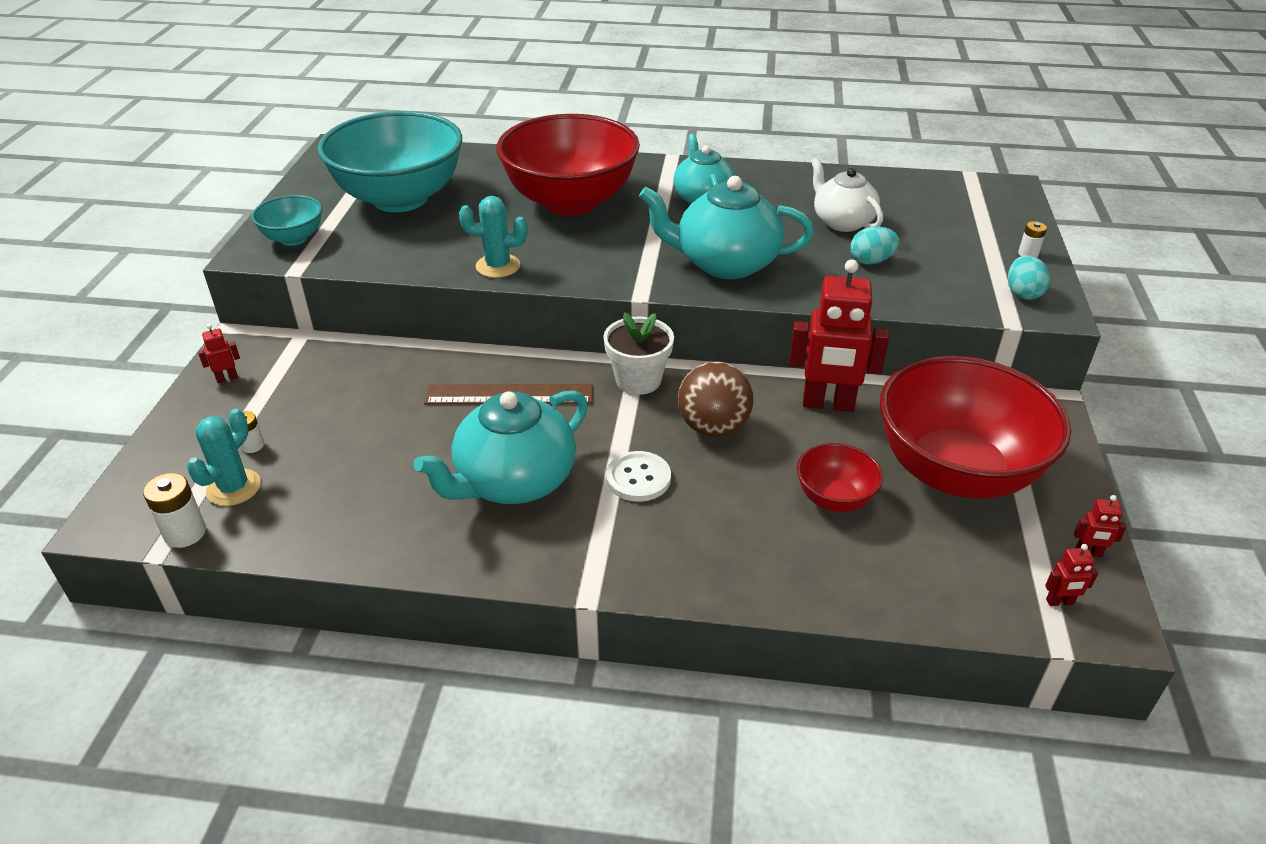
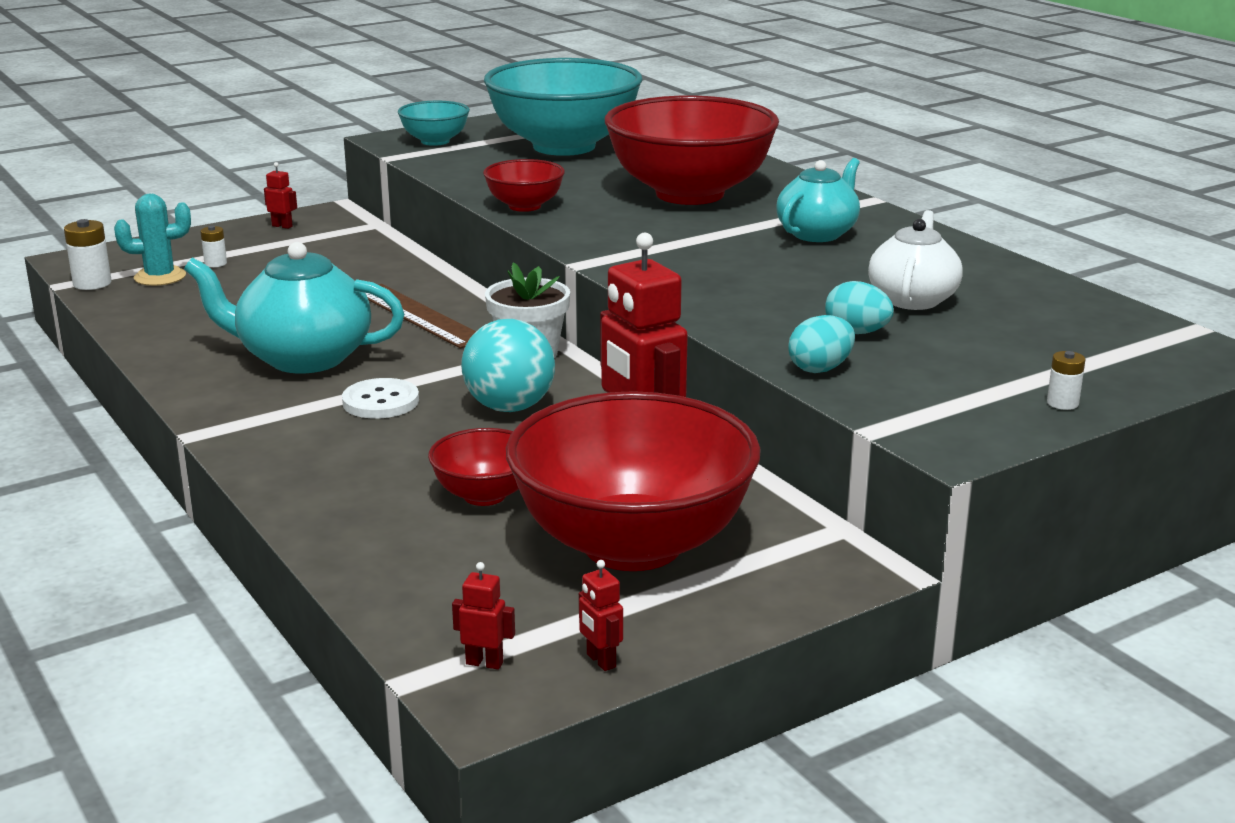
camera: 50 degrees right, 15 degrees down
(498, 266) = (524, 206): turquoise cactus -> red bowl
(713, 427) = (509, 407): brown ball -> turquoise ball
(725, 263) = (708, 277): turquoise teapot -> none
(1023, 293) = (956, 421): turquoise egg -> turquoise egg (820, 369)
(1060, 602) = (484, 663): red robot -> red robot turned 150 degrees clockwise

